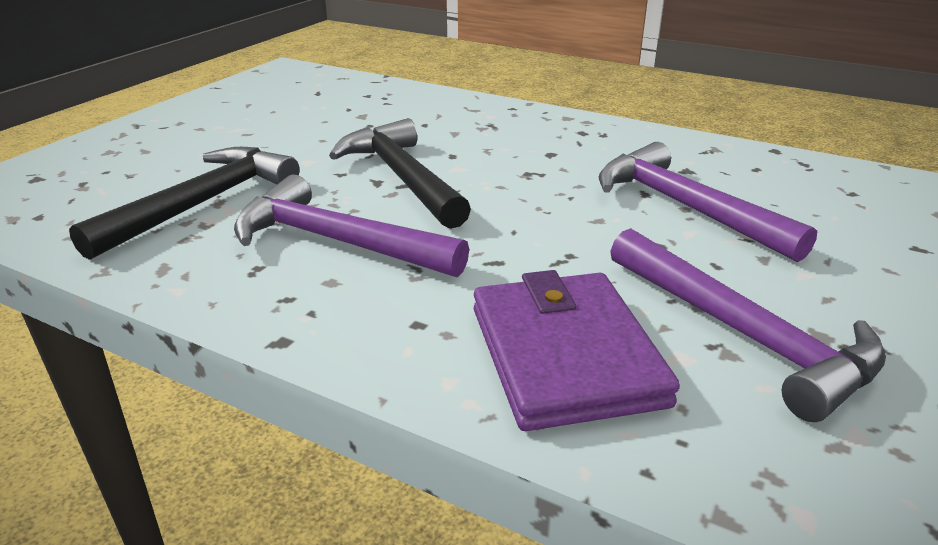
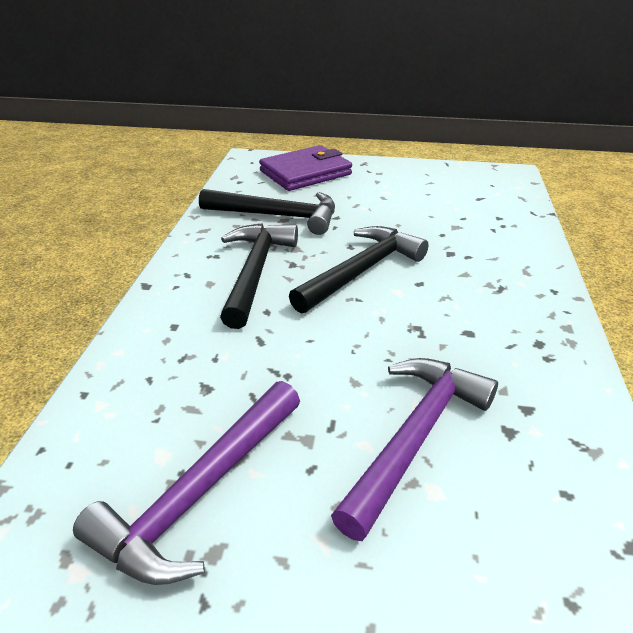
camera: 70 degrees right, 5 degrees up
(338, 242) = (255, 272): purple hammer -> black hammer
(565, 356) = (151, 394): purple wallet -> purple wallet (305, 173)

